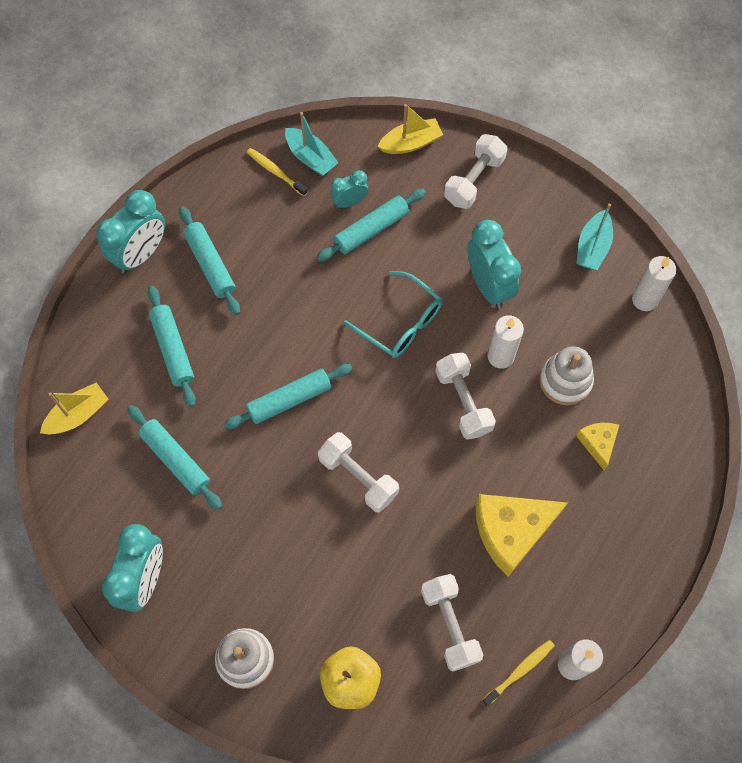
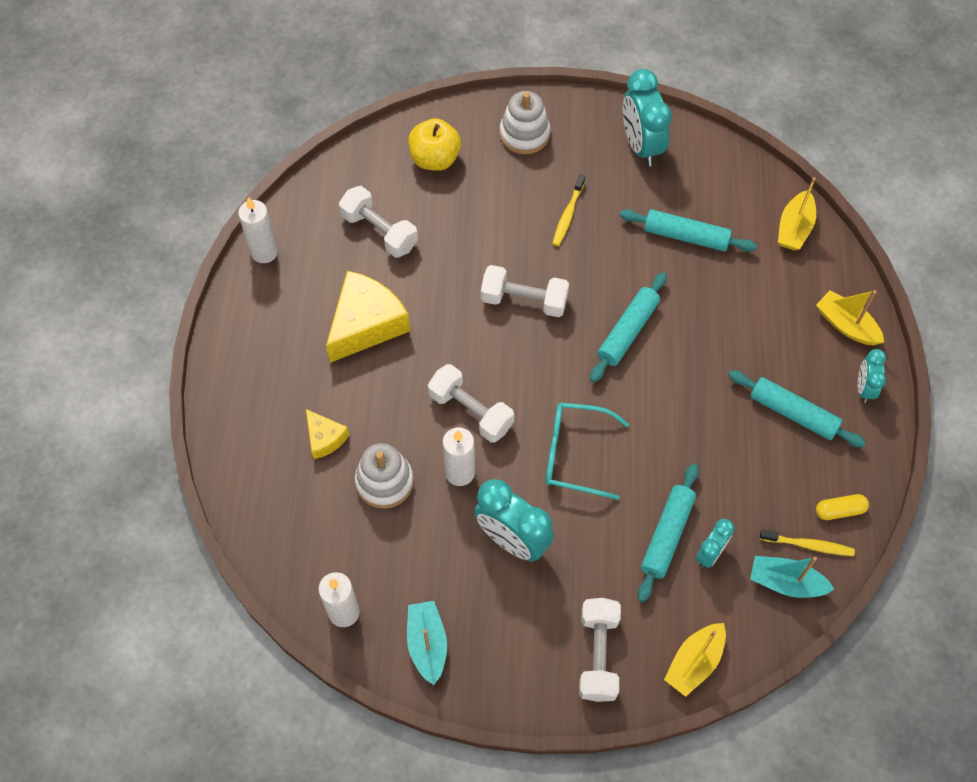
camera: 150 degrees right, 5 degrees down
(110, 309) = (846, 325): none -> yellow boat
(141, 254) = (864, 388): turquoise clock -> turquoise clock, size x0.55
(172, 349) = (762, 320): turquoise rolling pin -> none
(234, 182) = (839, 510): none -> yellow capsule
(519, 671) = (305, 227): yellow toothbrush -> yellow toothbrush (568, 215)

